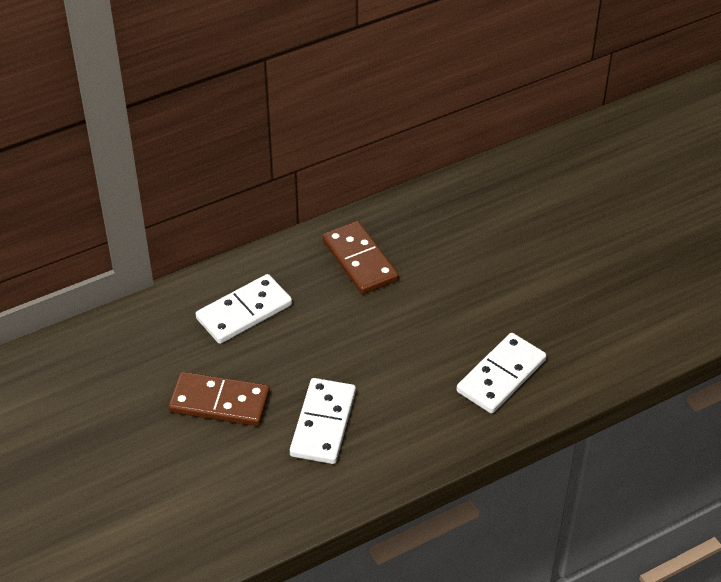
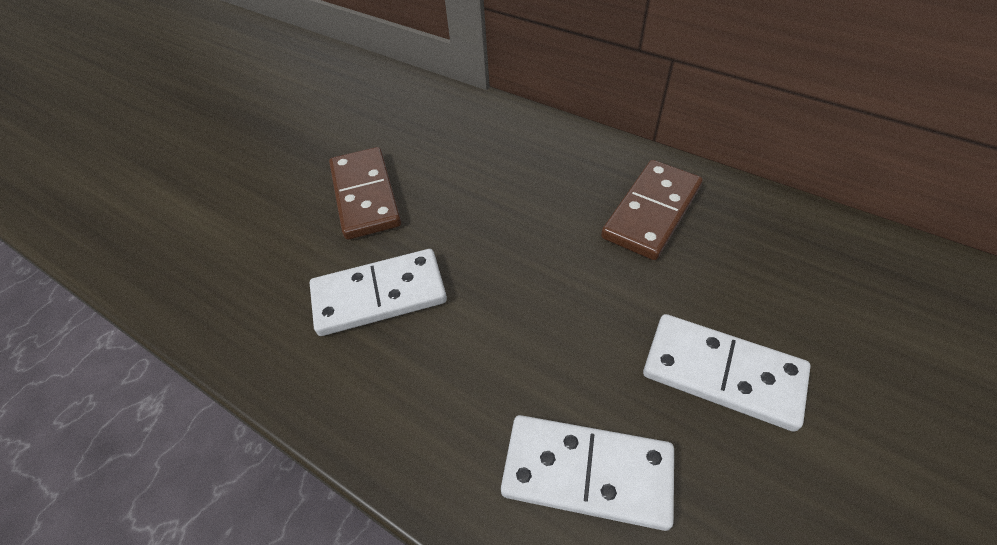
camera: 65 degrees right, 5 degrees up
(244, 312) = (498, 158): white domino -> white domino (722, 373)

